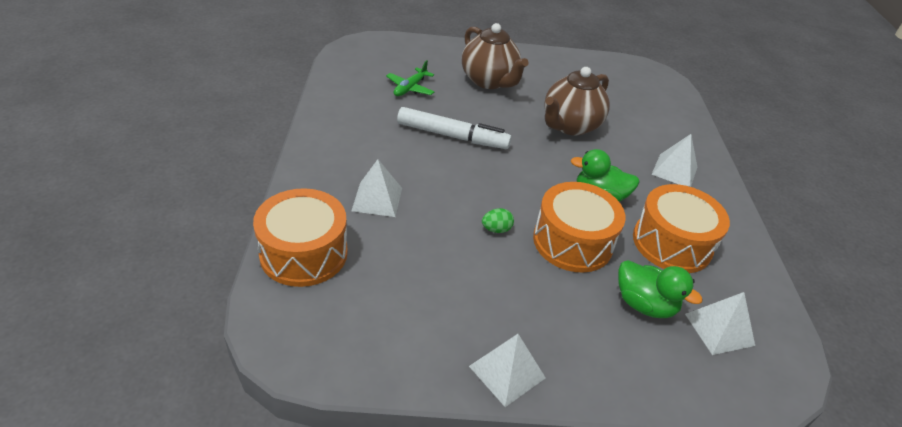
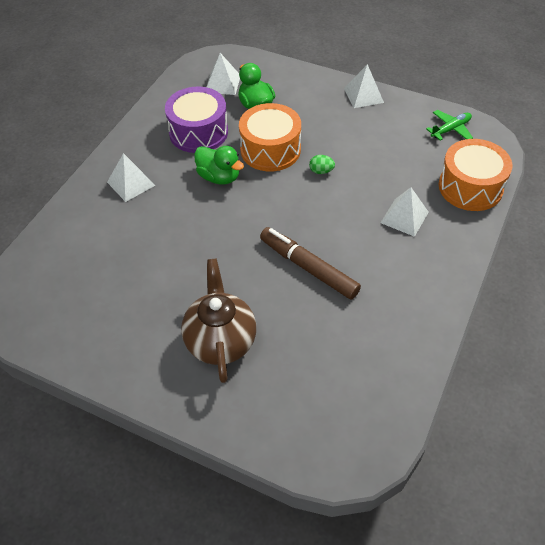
camera: 150 degrees left, 10 degrees up
(410, 88) = (322, 350): green plane -> green plane (450, 129)
(451, 136) = (309, 268): white marker -> brown marker
(570, 126) = (181, 253): brown teapot -> none
(672, 243) = (198, 132): orange drum -> purple drum

